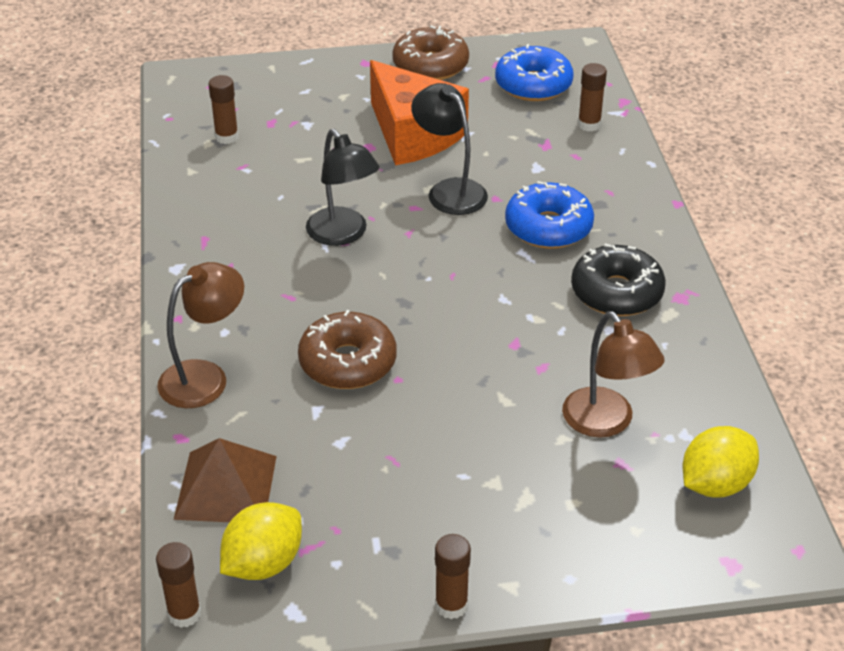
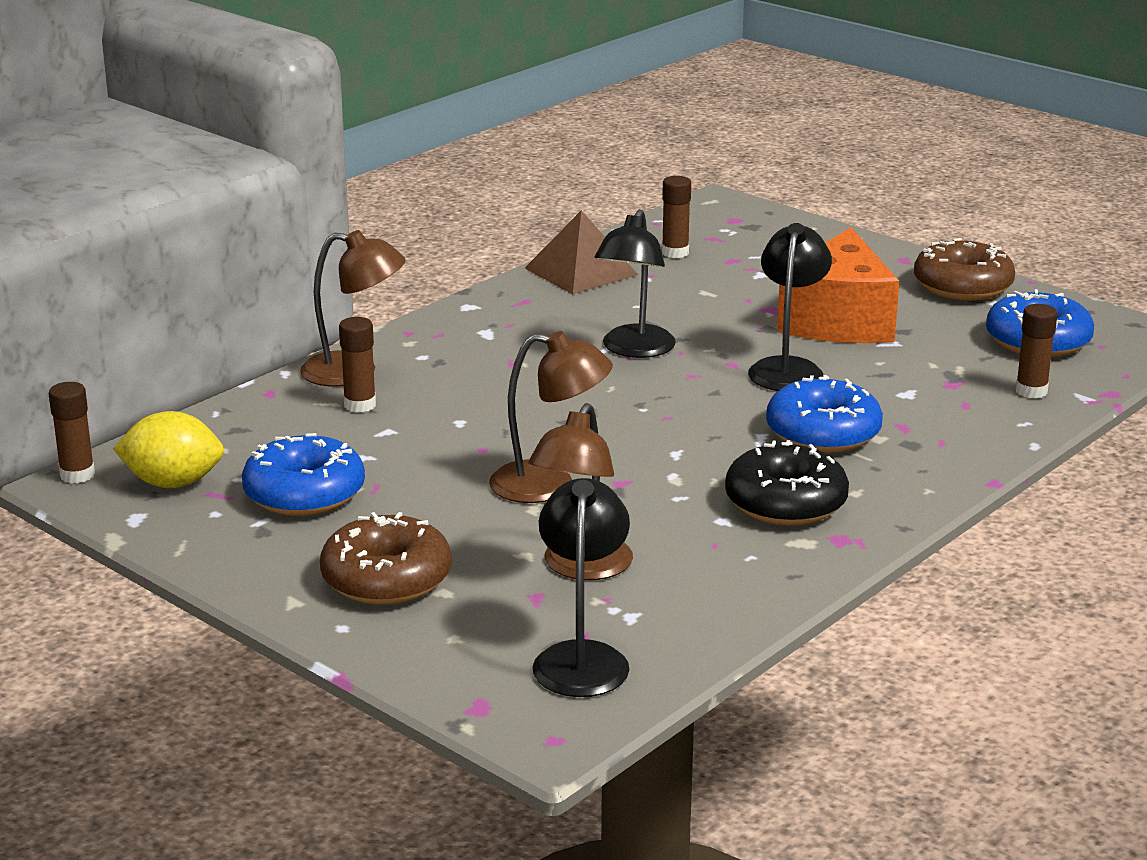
camera: 50 degrees right, 15 degrees down
(225, 487) = (239, 433): brown pyramid -> brown pyramid (581, 271)
(348, 362) = (467, 419): brown donut -> brown donut (386, 579)
(362, 500) = (304, 494): none -> blue donut
(451, 605) = (232, 582): brown glue stick -> brown glue stick (360, 405)
(484, 376) = (549, 485): none -> brown lamp
(715, 484) = (582, 657): yellow lemon -> black lamp

